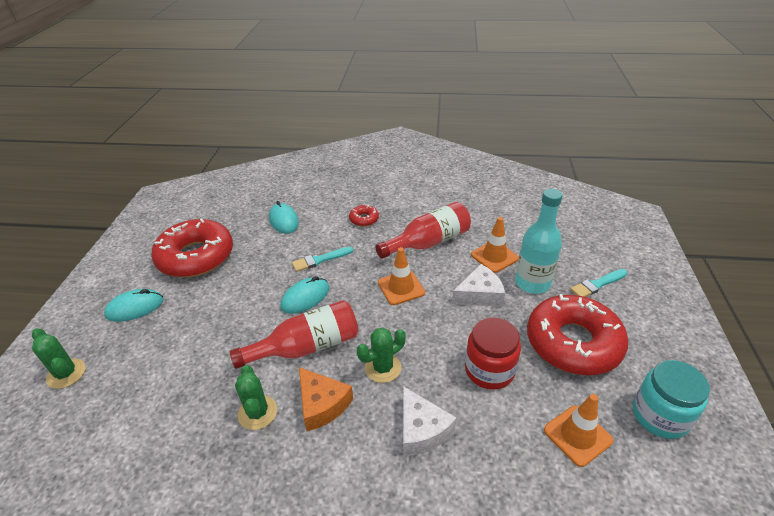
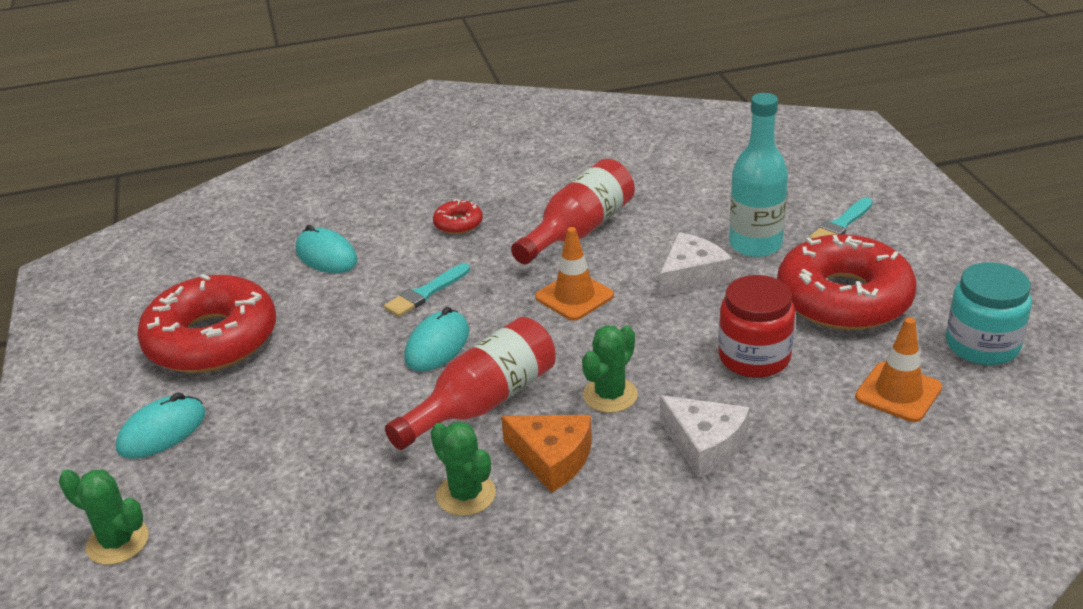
camera: 20 degrees left, 5 degrees down
(494, 256) = (685, 225): orange traffic cone -> none

